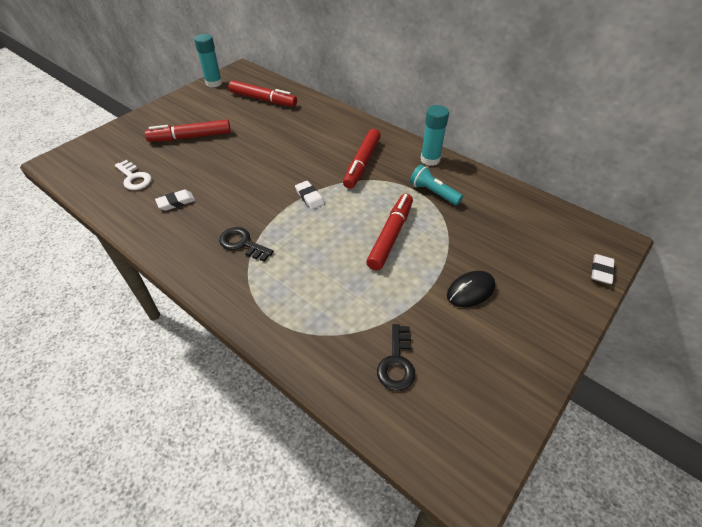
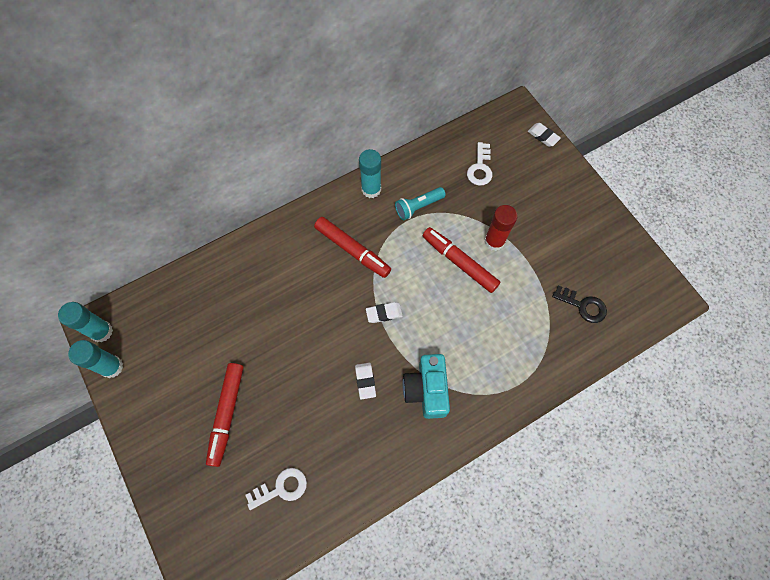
camera: 70 degrees left, 20 degrees up
(176, 202) = (342, 445): white eraser -> white eraser (365, 381)
(238, 73) = (101, 331): none -> turquoise glue stick
(242, 244) = (426, 389): black key -> turquoise camera
(263, 99) = (184, 315): red marker -> none
(432, 258) = (494, 241): none -> red glue stick
(470, 291) = (535, 229): black mouse -> none
(512, 226) = (480, 168): none -> white key

